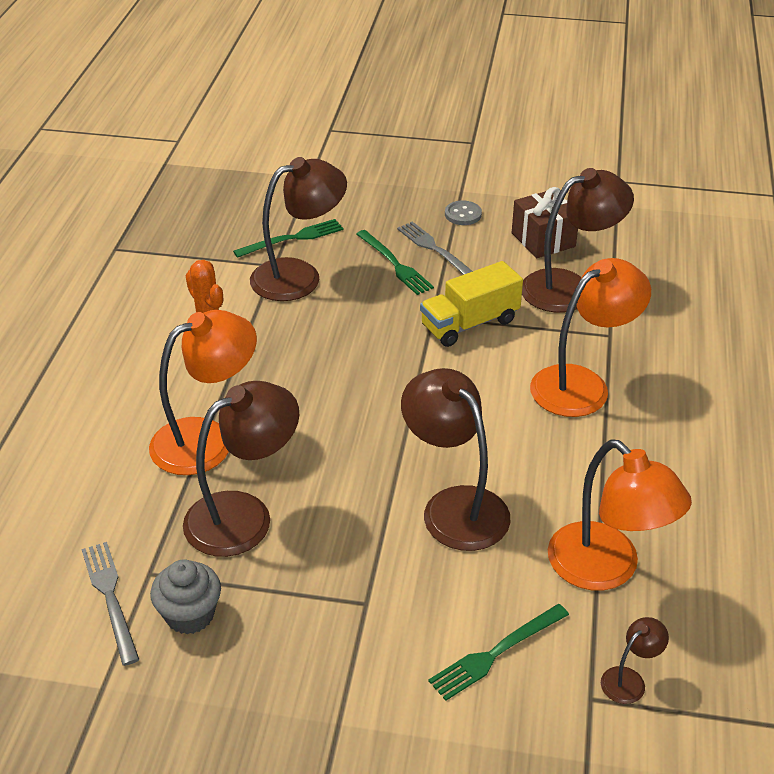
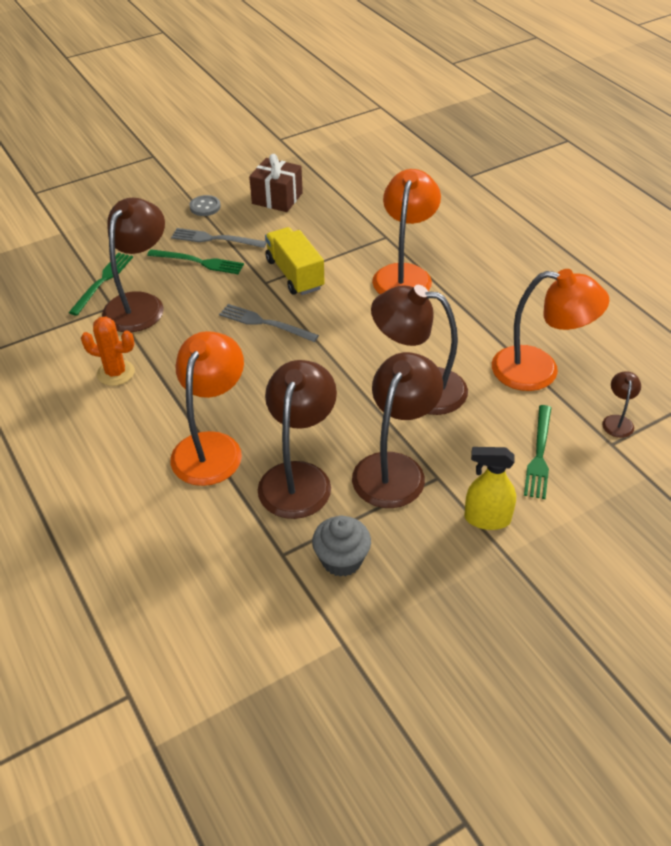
camera: 40 degrees left, 5 degrees up
(110, 597) = (276, 587): grey fork -> grey fork (265, 323)
(363, 676) = (487, 519): none -> yellow spray bottle
(470, 324) = (294, 274): yellow truck -> yellow truck turned 135 degrees clockwise
(569, 287) = (328, 220): brown lamp -> brown lamp (394, 468)

